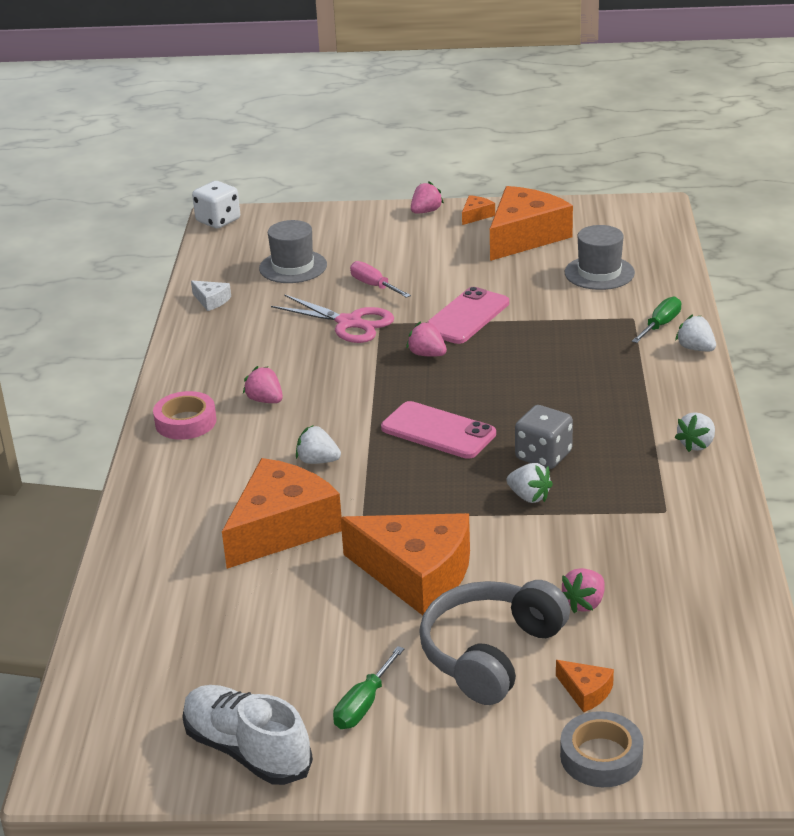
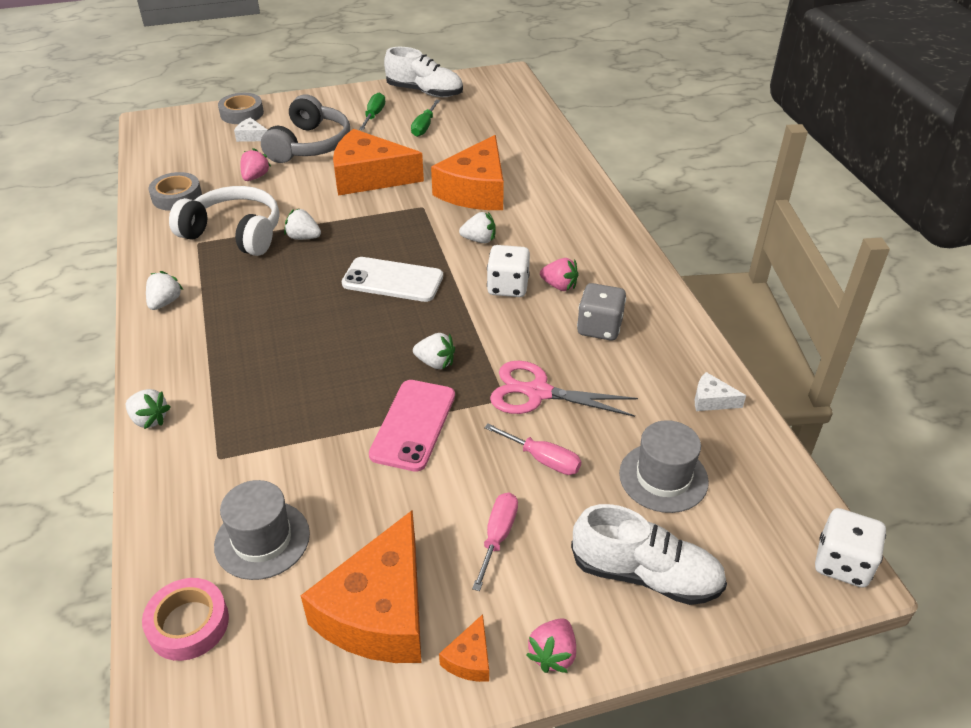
camera: 160 degrees right, 10 degrees up
(185, 422) = (610, 255): pink tape -> pink tape (188, 624)
(319, 407) = (508, 287): none -> white dice
(346, 230) = (645, 575): none -> white shoe
(427, 354) = (435, 363): pink strawberry -> white strawberry
(431, 255) = (498, 536): none -> pink screwdriver
(438, 431) = (392, 280): pink phone -> white phone
(543, 456) = (297, 272): grey dice -> grey dice (599, 328)
(585, 692) = (251, 136): orange cheese -> white cheese
(617, 516) = (234, 233): none -> white headphones
(660, 325) = (186, 450): green screwdriver -> green screwdriver (424, 127)
(702, 587) = (177, 197): none -> grey tape

